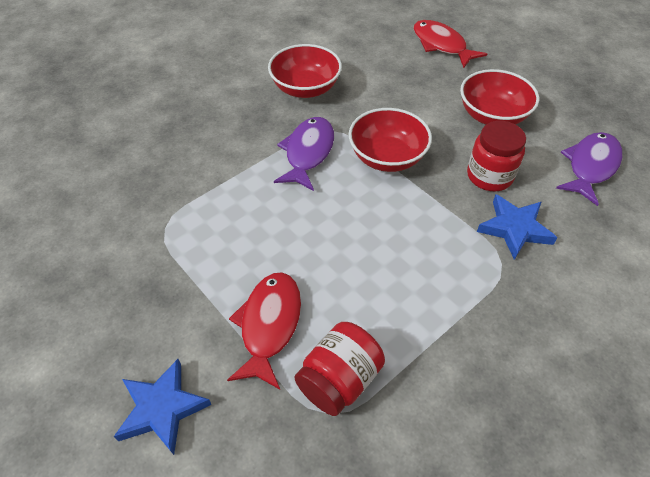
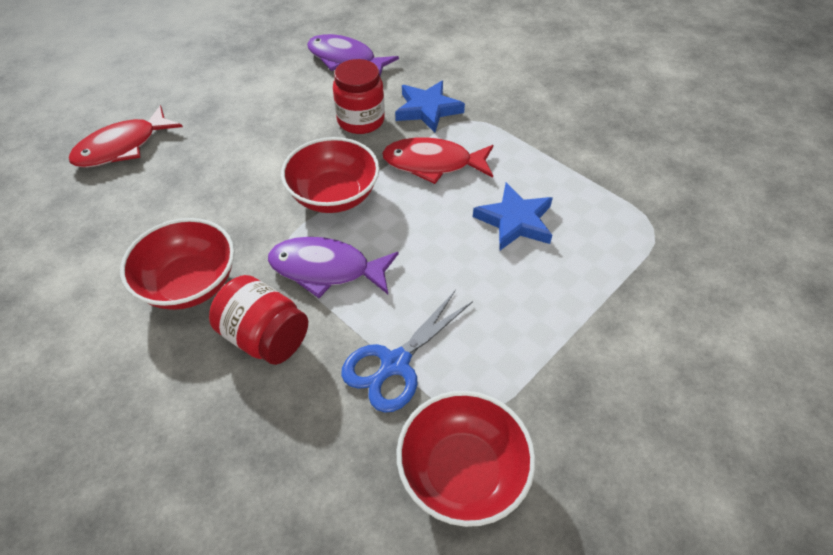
camera: 95 degrees left, 0 degrees up
(162, 408) = (705, 357): blue star -> blue star (515, 221)
(216, 188) = (395, 363): none -> blue scissors
(269, 325) = (583, 280): red fish -> red fish (433, 164)
(339, 380) = (621, 223): red jar -> red jar (265, 337)
(492, 116) = (268, 113): red bowl -> red bowl (462, 471)

